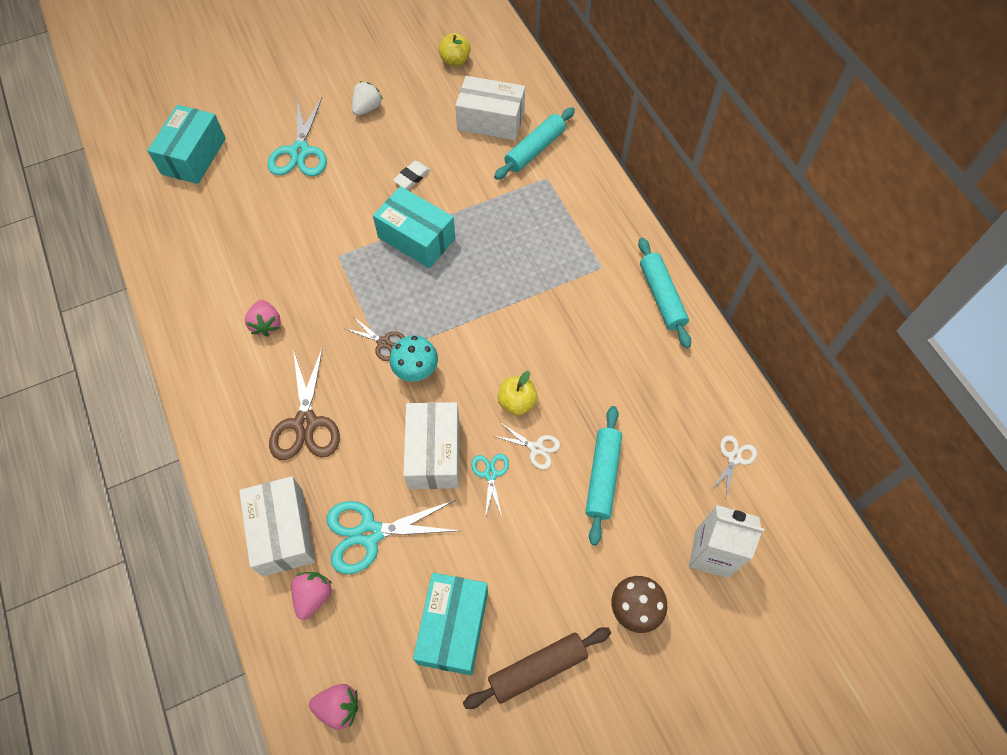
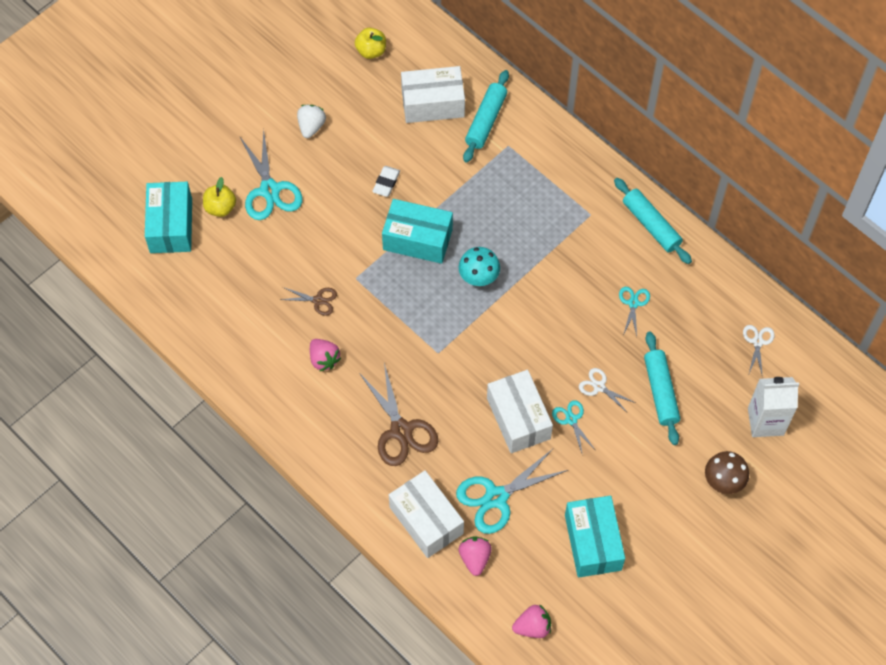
camera: 20 degrees left, 0 degrees up
(383, 342) = (433, 342): brown scissors -> brown scissors (318, 300)
(416, 371) = (473, 357): turquoise mushroom -> turquoise mushroom (478, 278)
(517, 402) = (567, 355): yellow apple -> yellow apple (220, 208)
(536, 448) = (599, 387): white scissors -> white scissors turned 150 degrees counterclockwise
(537, 669) = (668, 549): brown rolling pin -> none
(610, 371) = (633, 303): none -> turquoise scissors

